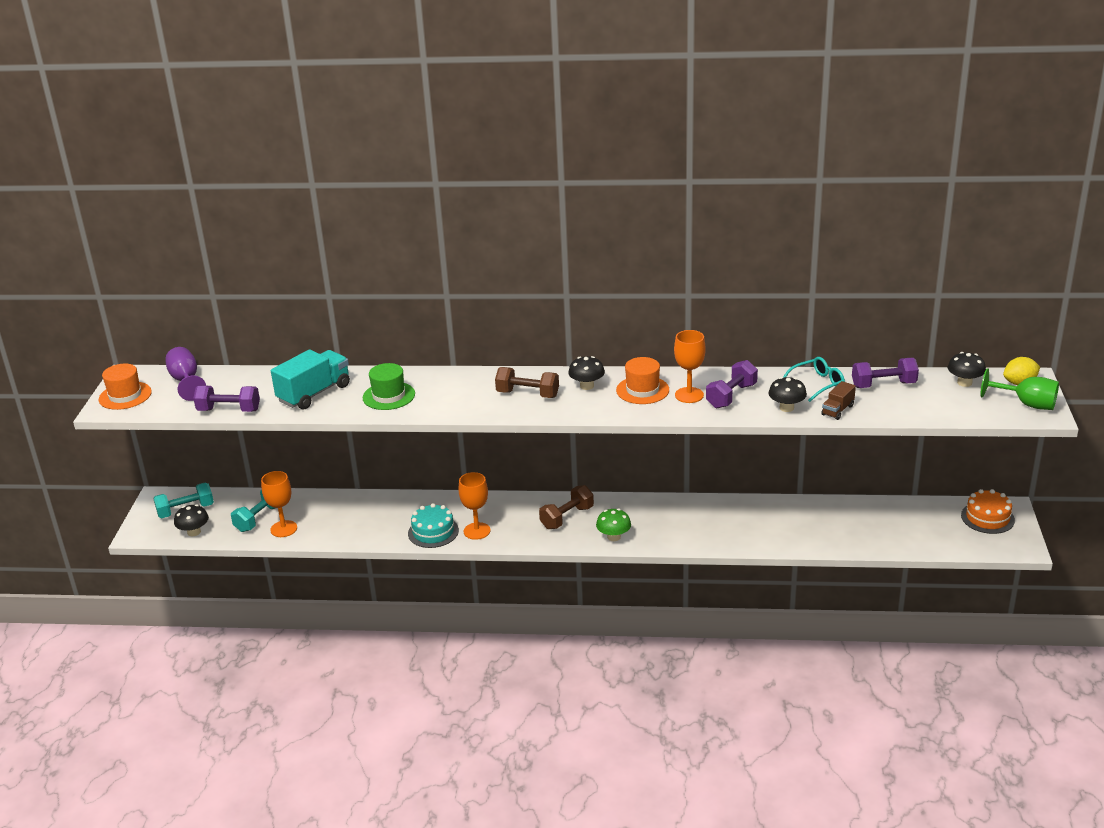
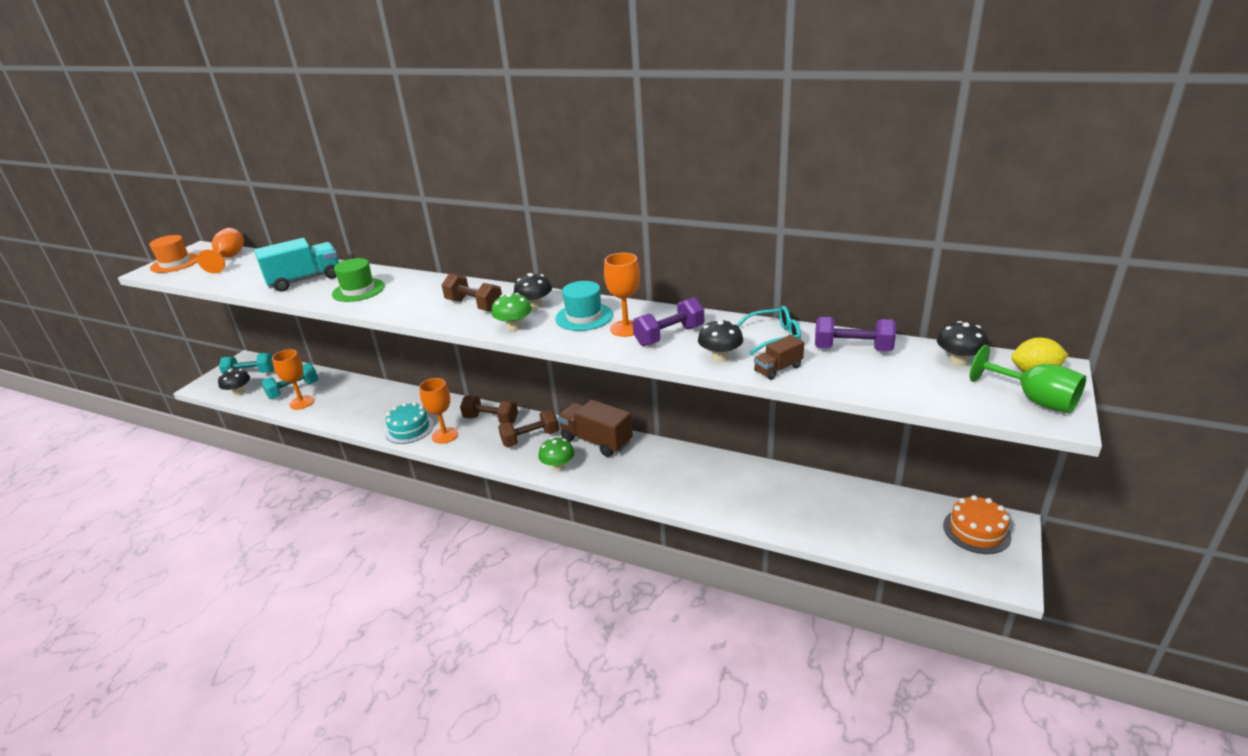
camera: 20 degrees right, 0 degrees up
(186, 381) = (229, 258): purple goblet -> orange goblet
(229, 410) = (228, 284): purple dumbbell -> none
(512, 508) = (491, 419): none -> brown dumbbell
(587, 409) = (514, 327): none -> green mushroom
(633, 508) = (596, 441): none -> brown truck
(642, 390) = (584, 317): orange hat -> turquoise hat

